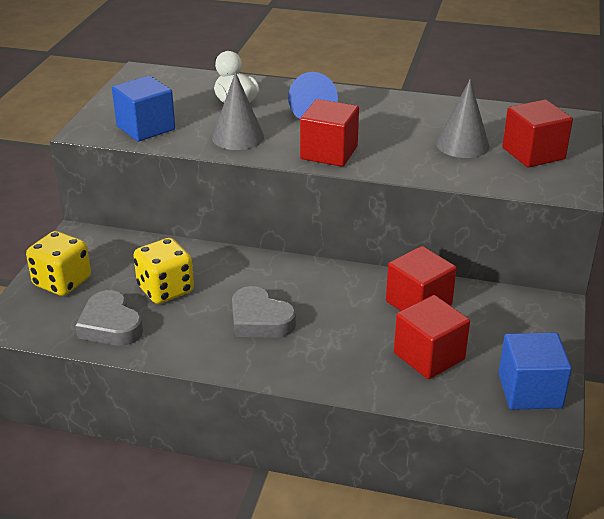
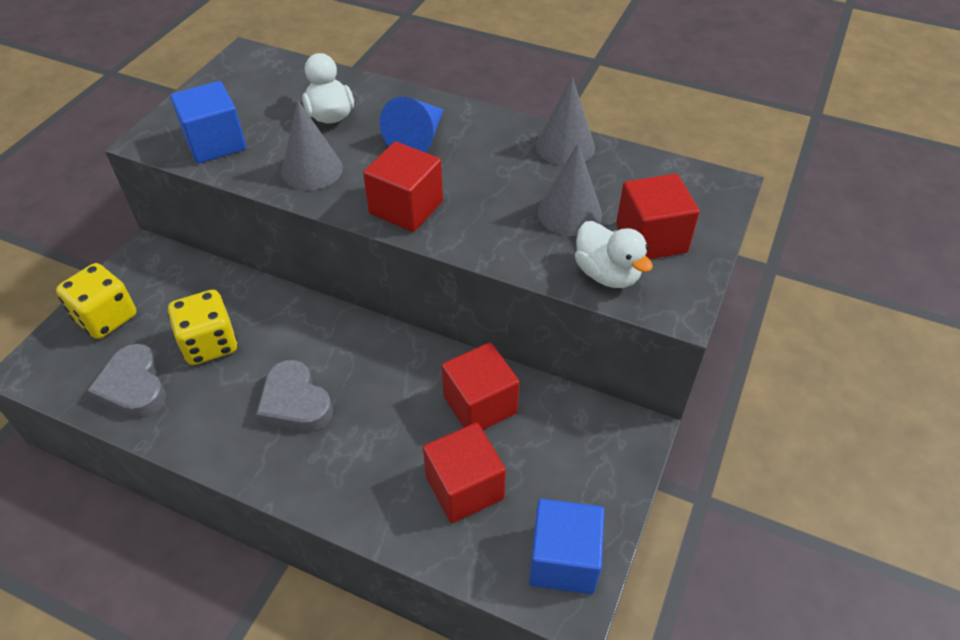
camera: 10 degrees right, 15 degrees up
(439, 106) = (565, 146): none -> grey cone
(509, 177) = (607, 274): none -> white duck

